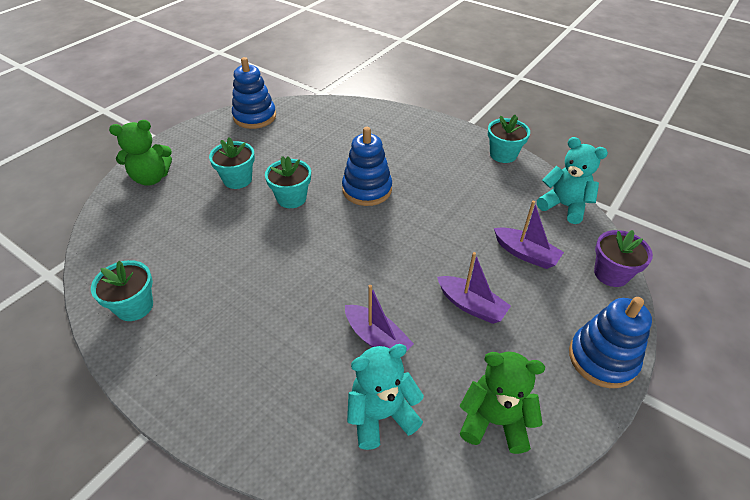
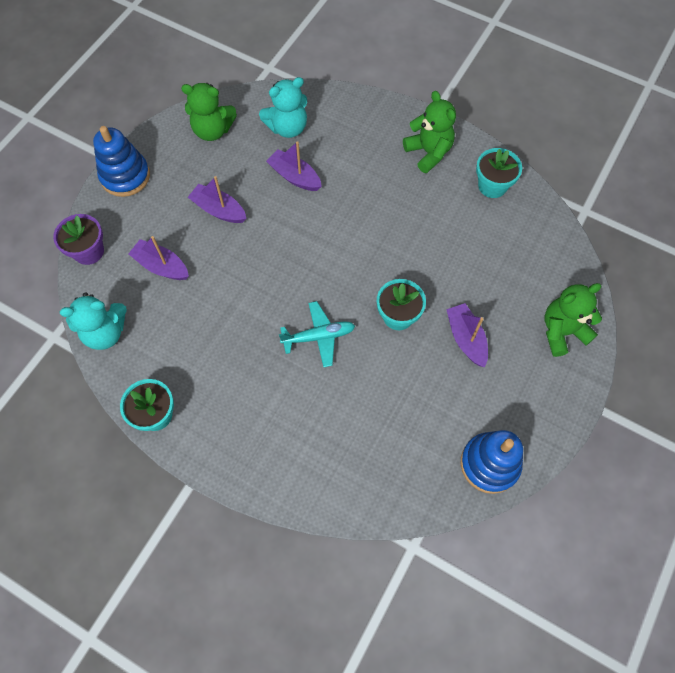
camera: 175 degrees right, 20 degrees up
(192, 357) = (428, 152): none -> green teddy bear
(237, 179) = (466, 338): turquoise flower pot -> purple boat
(367, 189) = (319, 336): blue stacking toy -> turquoise plane
(564, 206) = (105, 332): turquoise teddy bear -> turquoise teddy bear turned 45 degrees counterclockwise

